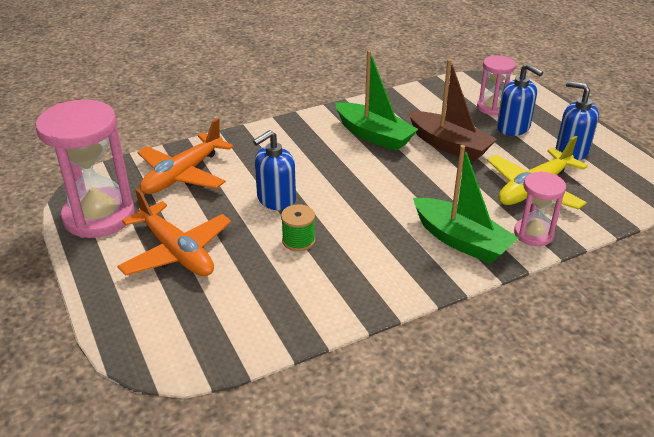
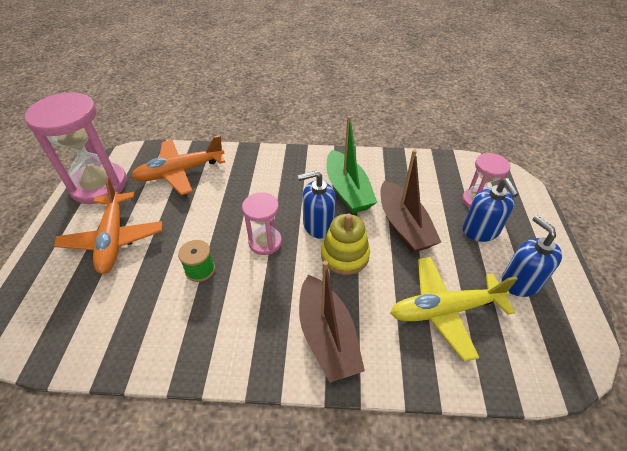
camera: 30 degrees right, 10 degrees up
(276, 200) = (220, 222): blue soap dispenser -> blue soap dispenser (318, 225)
(420, 183) = (345, 255): none -> yellow stacking toy
(461, 240) = (327, 336): green boat -> brown boat
(533, 234) = (401, 364): pink hourglass -> pink hourglass (265, 242)

